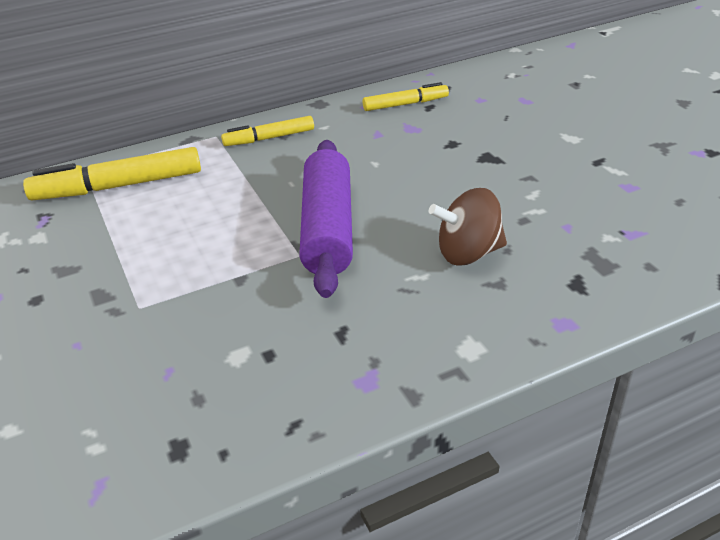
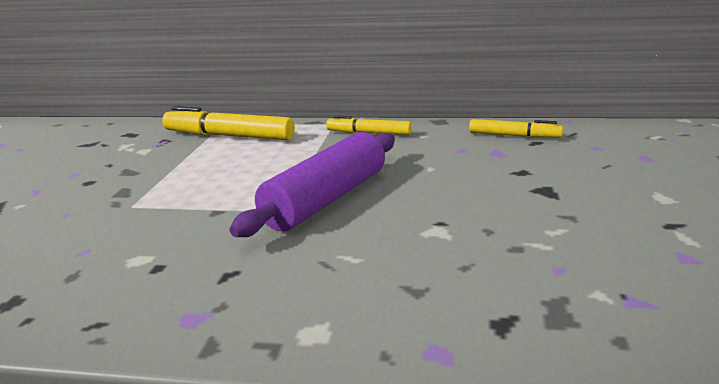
camera: 35 degrees right, 15 degrees down
(468, 253) = (420, 256): brown spinning top -> none

